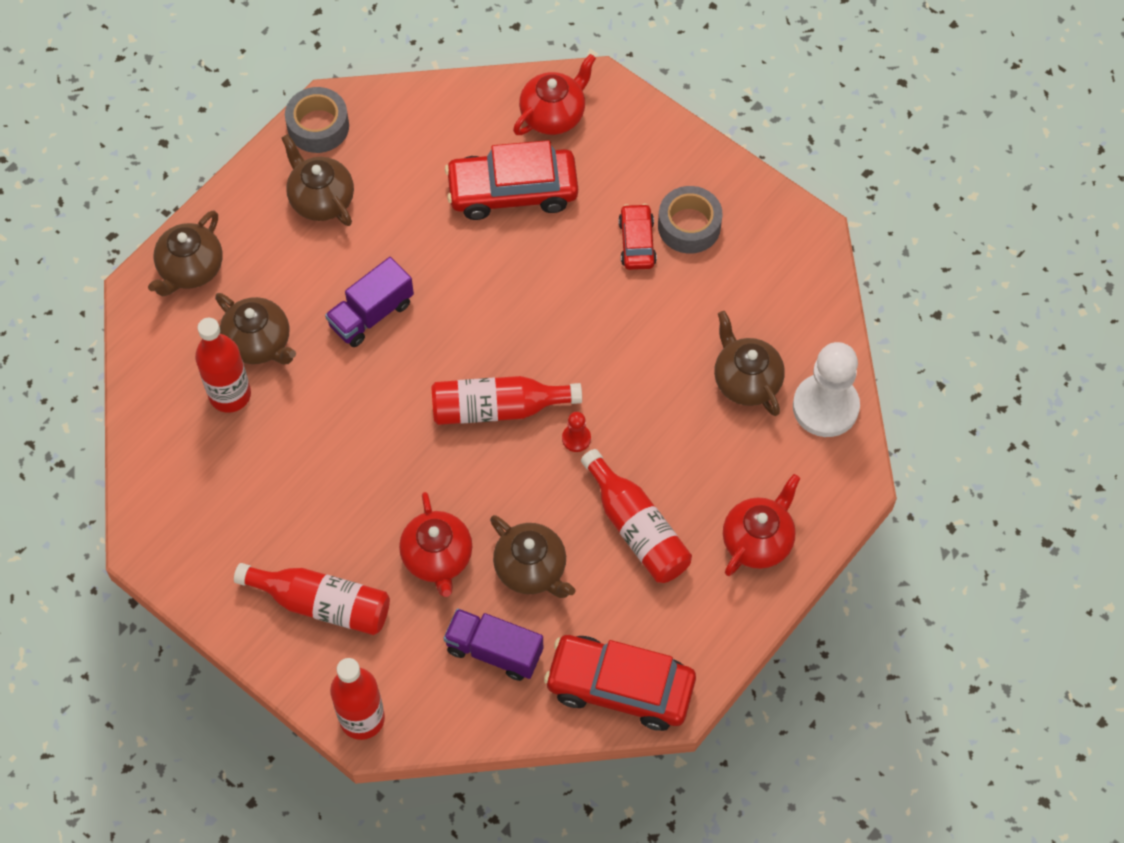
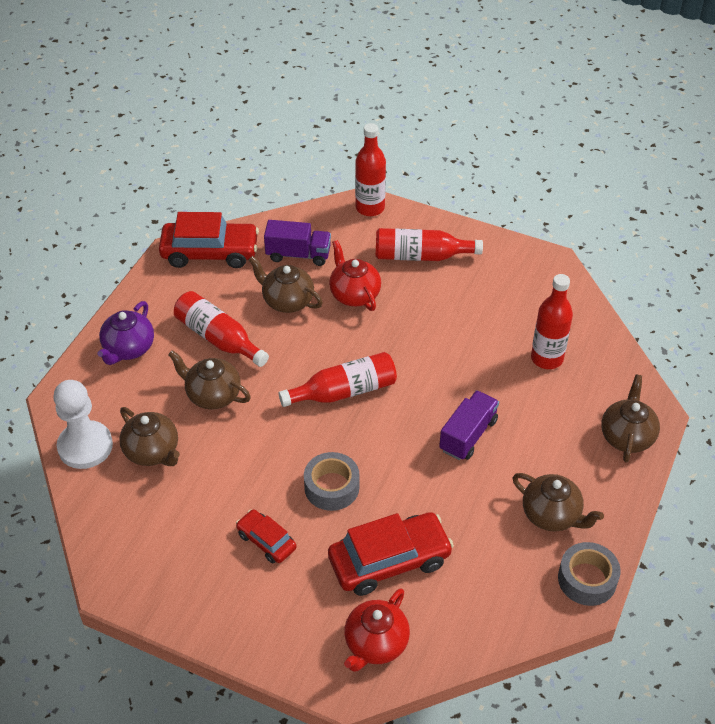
camera: 165 degrees right, 15 degrees down
(259, 343) = (544, 396): brown teapot -> brown teapot (212, 395)
(576, 438) = (278, 384): red pawn -> none
(637, 242) = (266, 541): red car -> red car turned 150 degrees clockwise
(689, 226) = (223, 566): grey tape -> grey tape (331, 487)
(758, 540) = (128, 349): red teapot -> purple teapot

